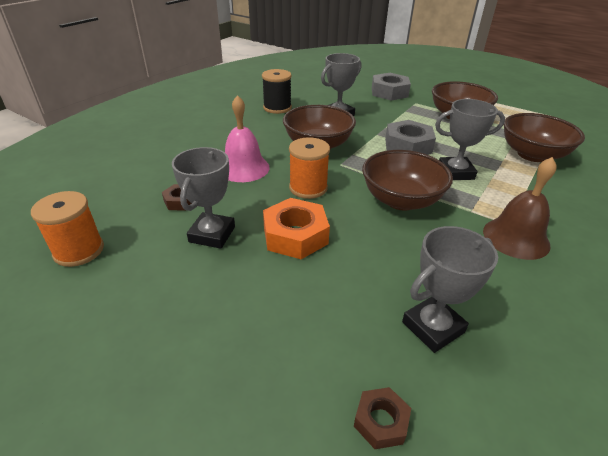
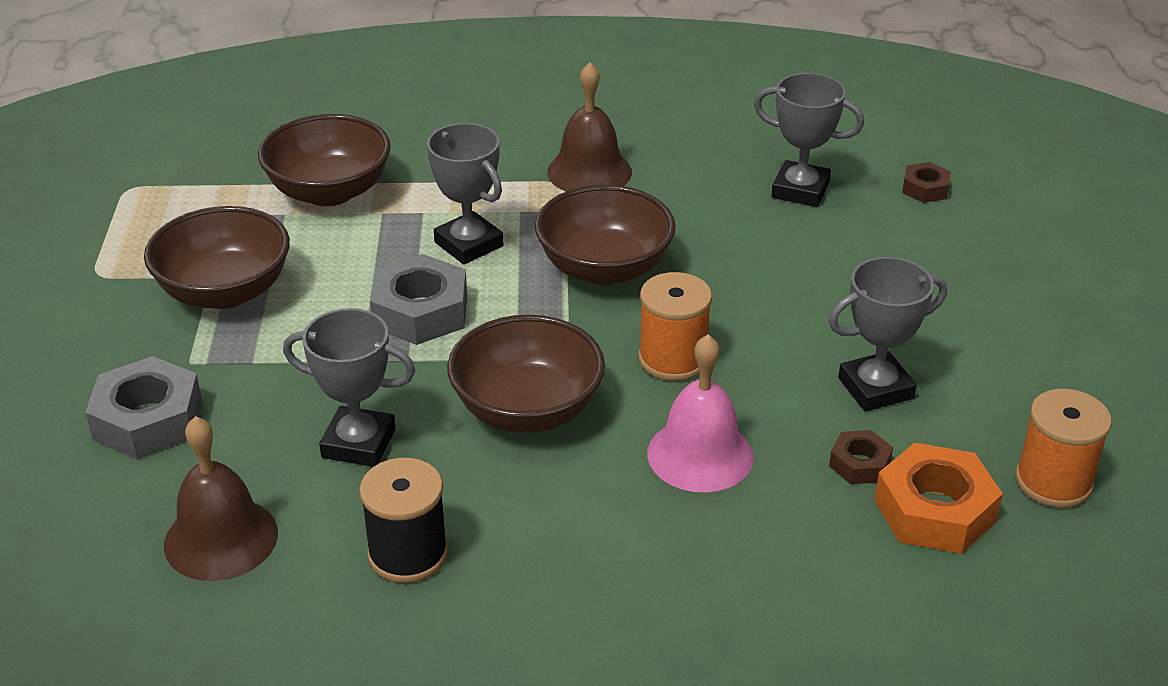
camera: 125 degrees left, 0 degrees up
(295, 235) = (787, 321): orange nut -> orange nut (934, 510)
(321, 89) = (221, 538): none -> brown bell

